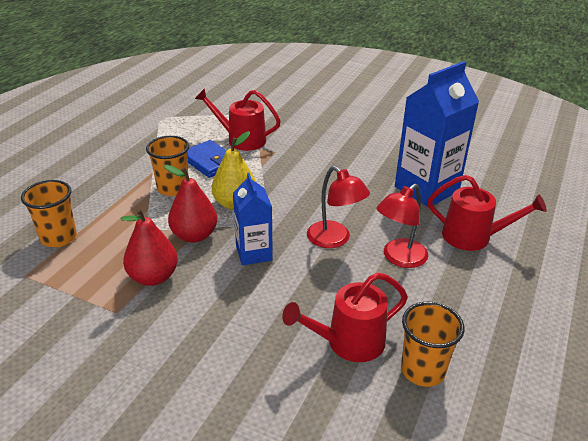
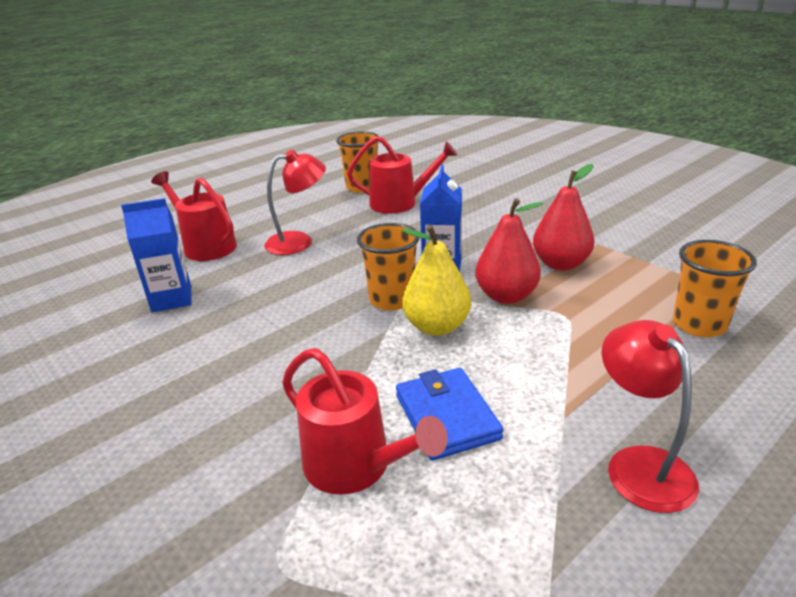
camera: 155 degrees left, 5 degrees down
(173, 188) = (527, 371): orange cup -> orange cup (392, 300)
(334, 240) = (344, 265): red lamp -> red lamp (640, 464)
(426, 189) = (172, 299): blue carton -> blue carton, size x0.58

